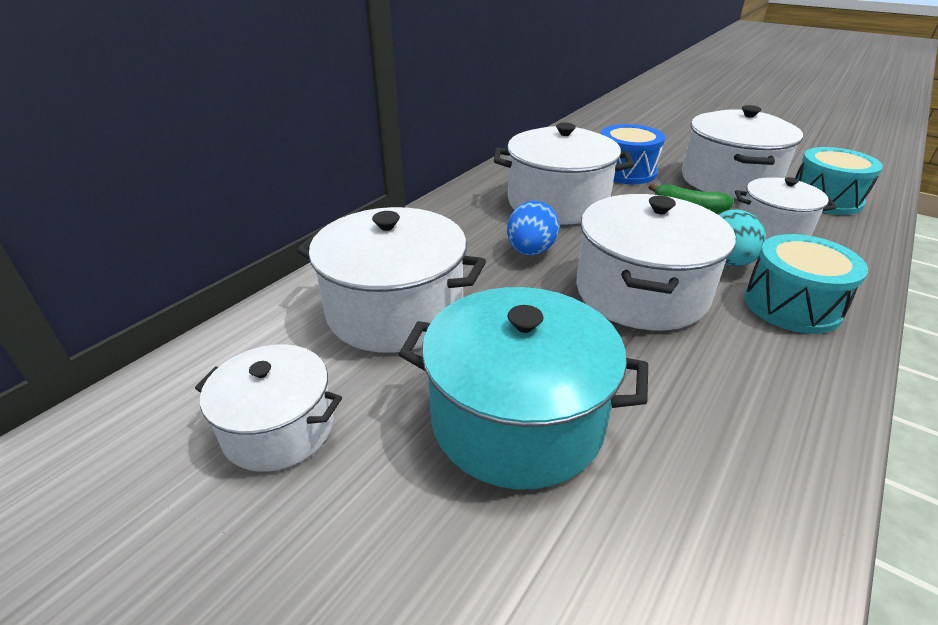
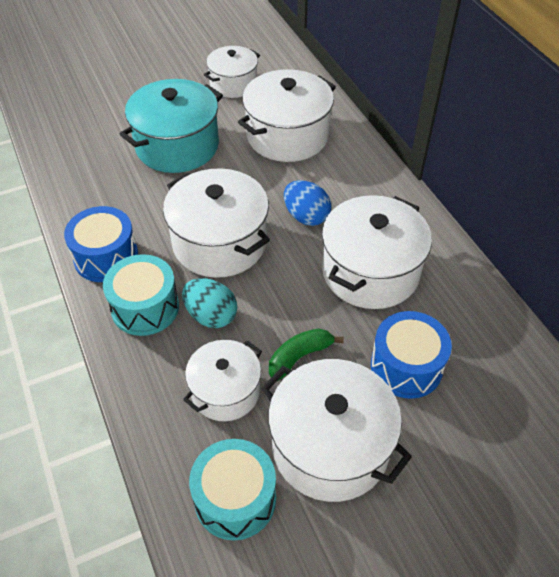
camera: 120 degrees right, 15 degrees up
(796, 375) = (106, 257): none -> blue drum

